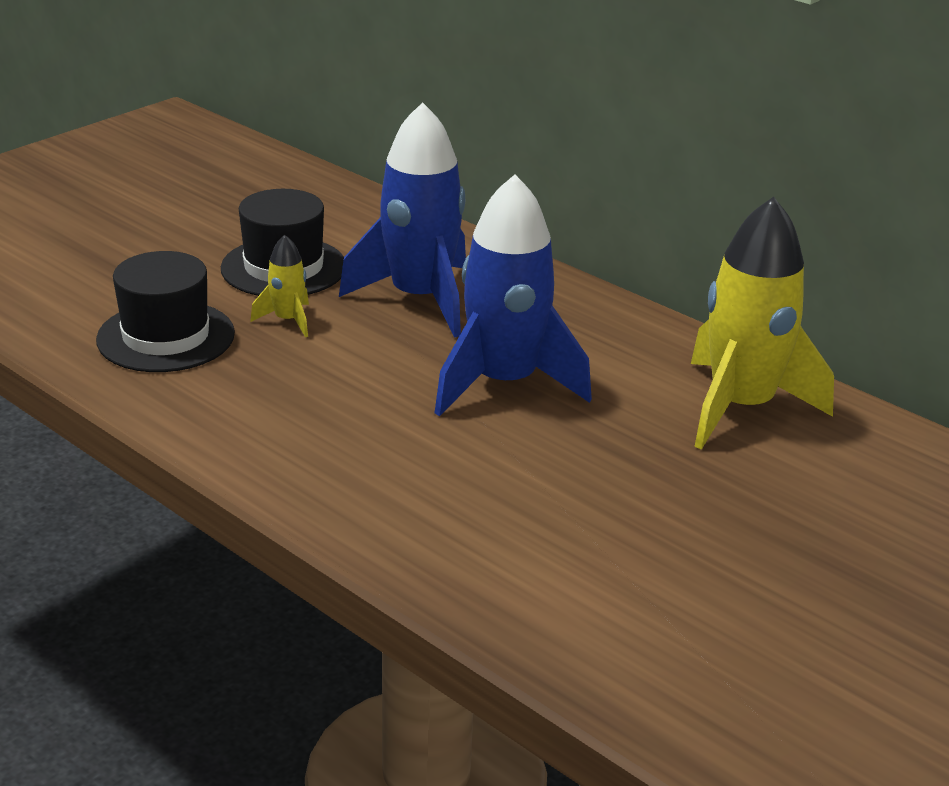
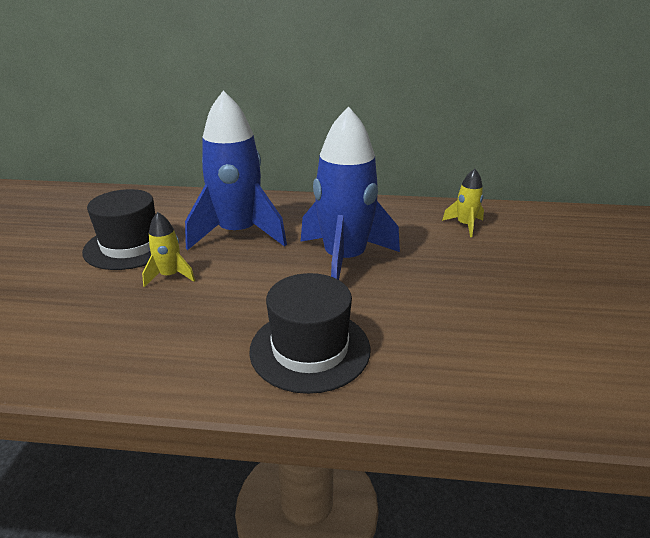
camera: 35 degrees left, 0 degrees up
(166, 337) = (89, 322): black hat -> black hat (310, 349)
(741, 407) = (465, 225): yellow rocket -> yellow rocket, size x0.45

